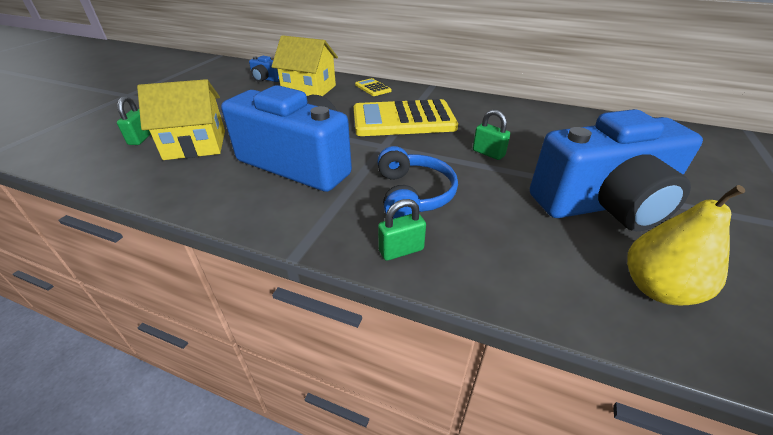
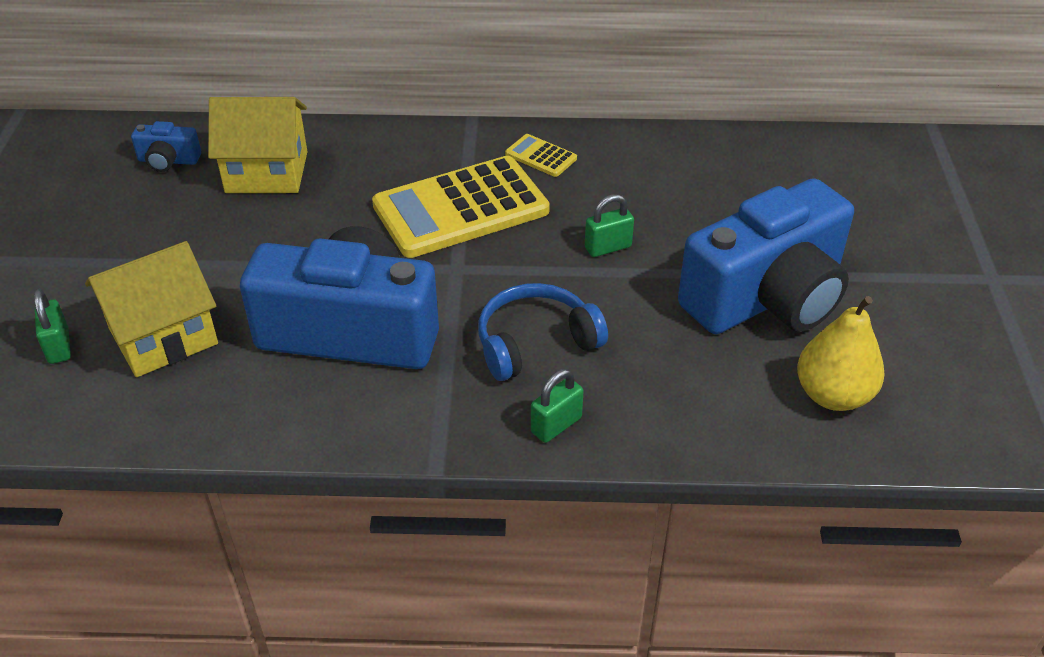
camera: 20 degrees left, 5 degrees up
(373, 88) = (375, 144): yellow calculator -> yellow calculator (541, 156)
(413, 194) = (535, 343): blue headphones -> blue headphones turned 90 degrees counterclockwise
(488, 153) = (608, 247): green padlock -> green padlock turned 45 degrees counterclockwise

